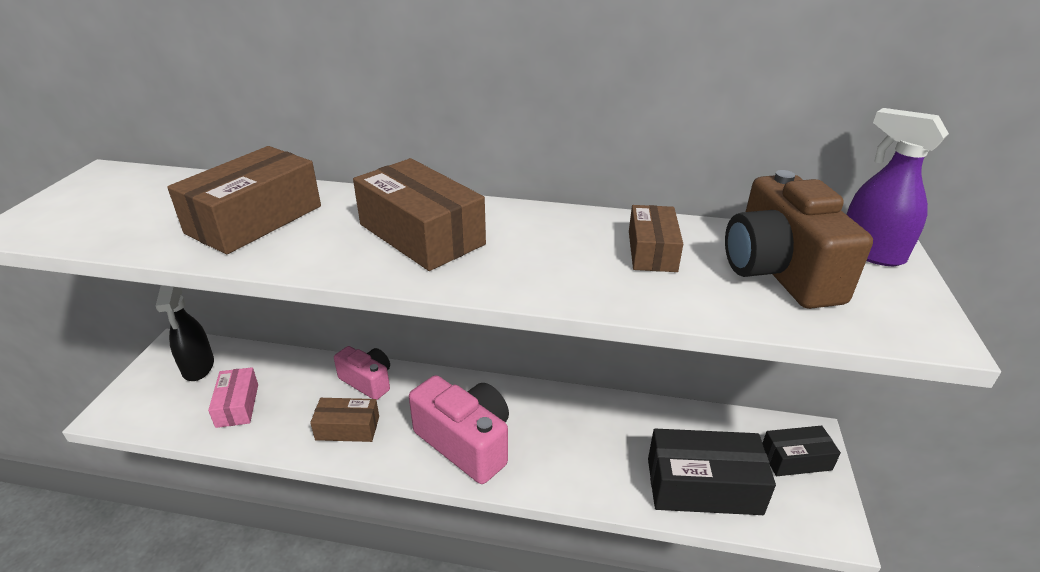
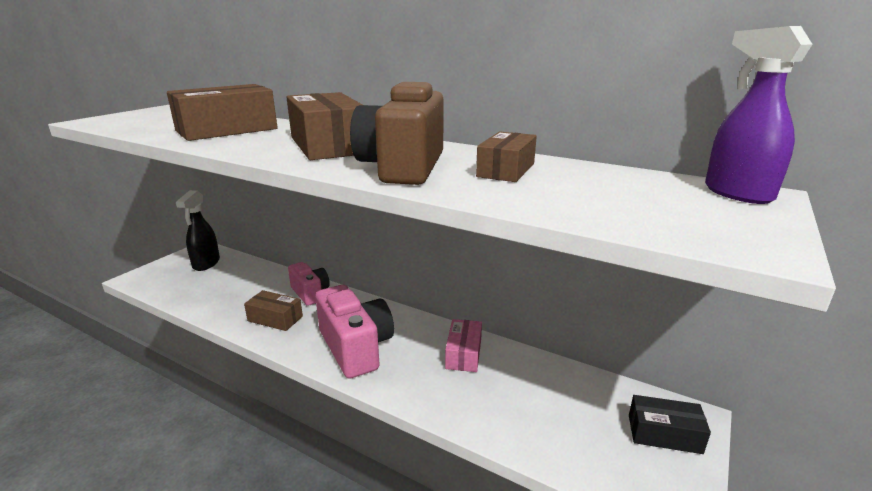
camera: 20 degrees right, 10 degrees down
(237, 405) = (213, 289): pink box -> pink box (463, 354)
(703, 486) = (550, 431): black box -> none
(778, 271) = (619, 192): brown camera -> brown camera (403, 167)

